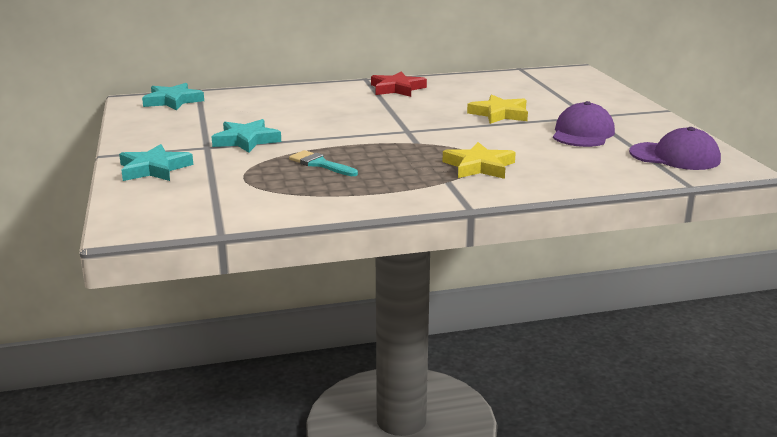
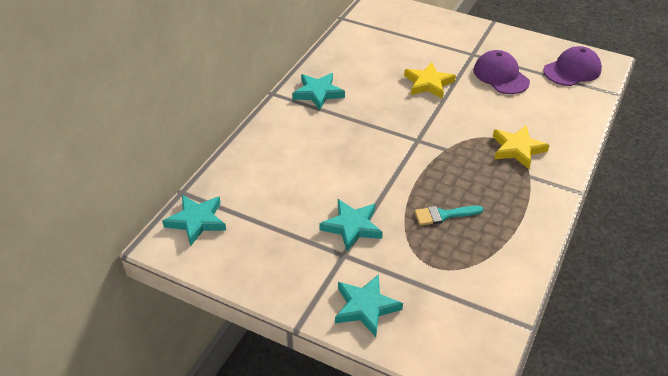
camera: 50 degrees left, 20 degrees up
(397, 89) = (318, 93): red star -> turquoise star

